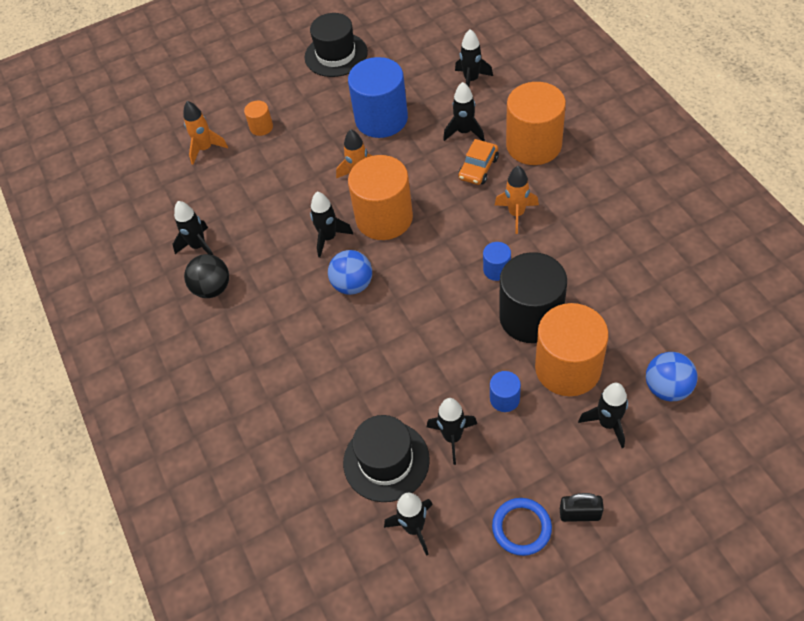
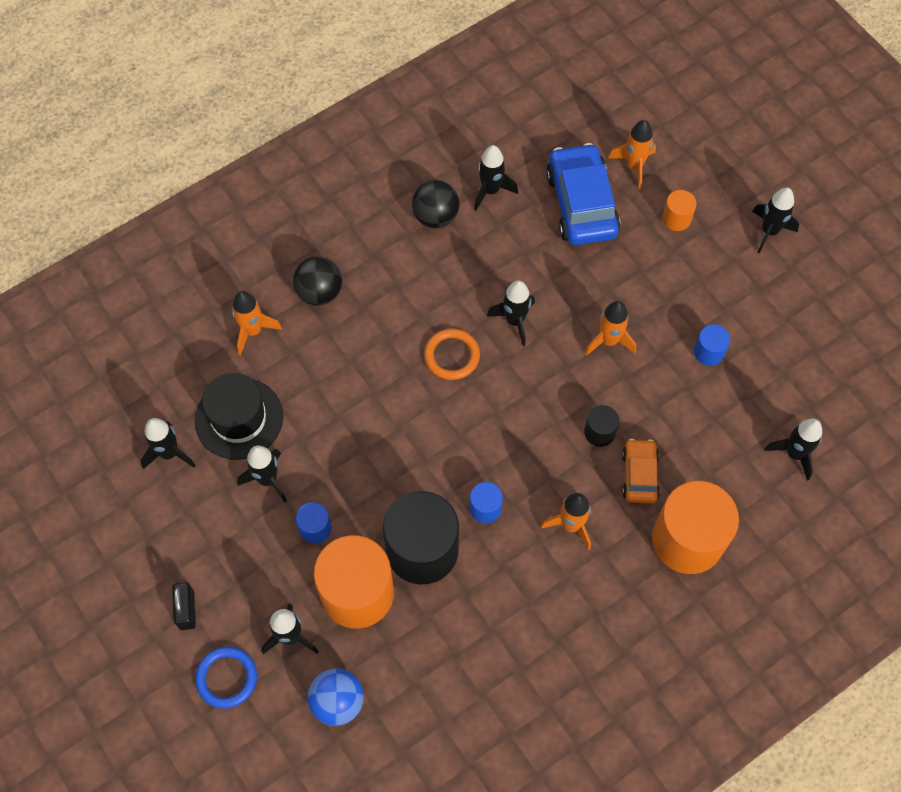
camera: 75 degrees right, 10 degrees up
(230, 185) = (581, 204): none -> blue car
(266, 385) = (319, 292): none -> black ball
(294, 445) = (253, 331): none -> orange rocket
(336, 55) = (816, 282): black hat -> none
(353, 284) = (452, 356): blue ball -> orange ring
(381, 119) = (708, 352): blue cylinder -> blue cylinder, size x0.45
(384, 218) = (550, 376): orange cylinder -> none
(439, 190) = (599, 432): none -> black cylinder
(464, 132) = (699, 453): black rocket -> black rocket (769, 231)
(478, 168) = (639, 475): orange car -> orange car turned 75 degrees clockwise
(521, 528) = (171, 554): blue ring -> blue ring (227, 678)

